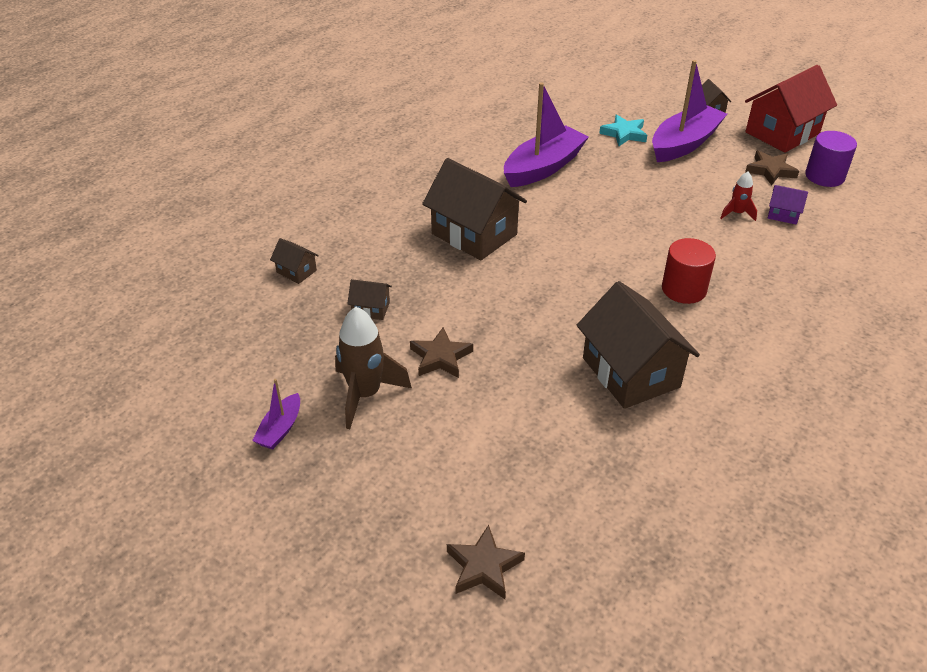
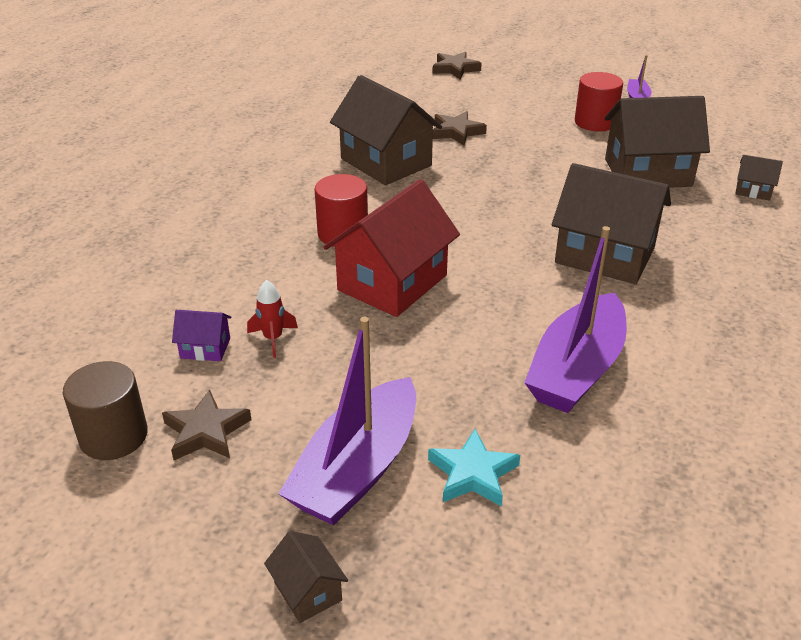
camera: 165 degrees right, 5 degrees down
(365, 394) = (595, 122): brown rocket -> red cylinder
(371, 309) = (647, 172): brown house -> brown house, size x2.25
(440, 357) = (555, 150): brown star -> brown star (456, 132)
(782, 133) = (159, 541): red house -> red house (392, 282)
(824, 176) = (113, 436): purple cylinder -> brown cylinder

